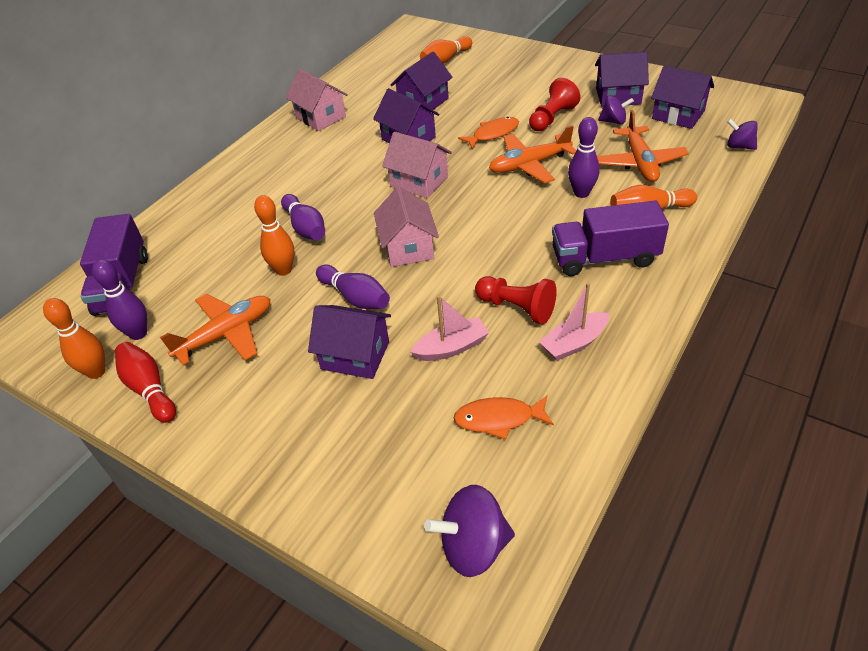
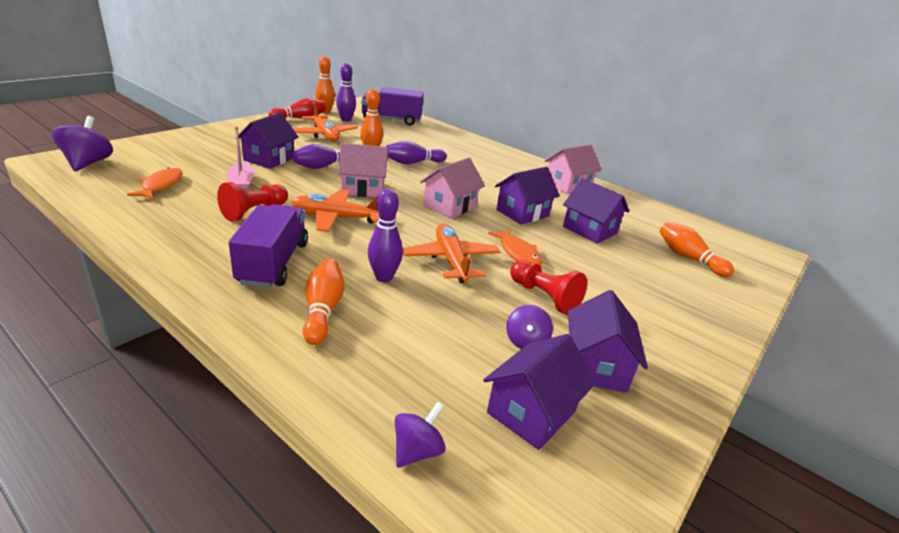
camera: 90 degrees right, 15 degrees down
(574, 343) = (190, 224): pink boat -> none
(640, 162) = (420, 334): orange plane -> orange plane (336, 218)

